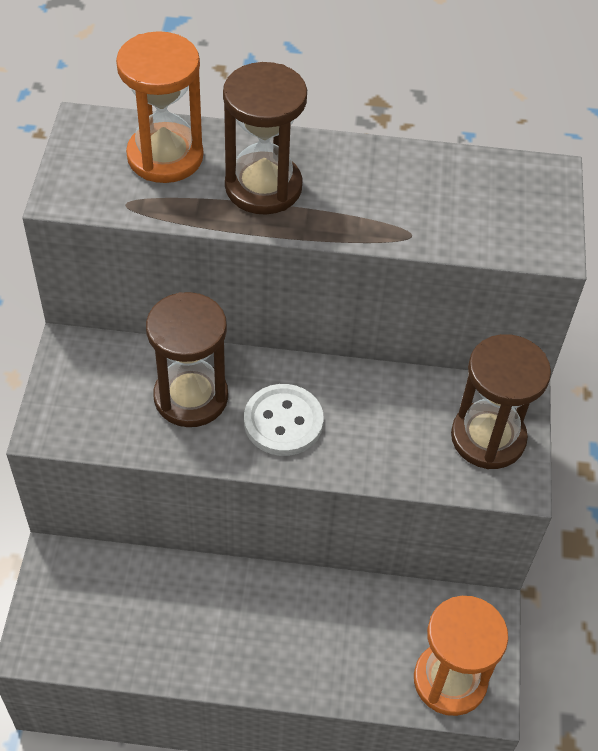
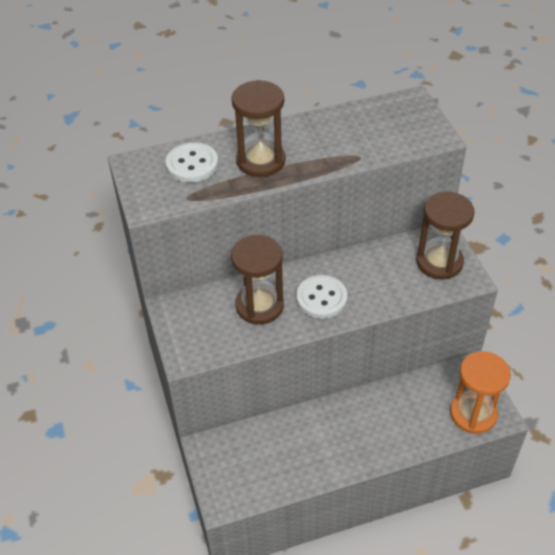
camera: 20 degrees left, 5 degrees down
(165, 156) = (192, 164): orange hourglass -> white button

